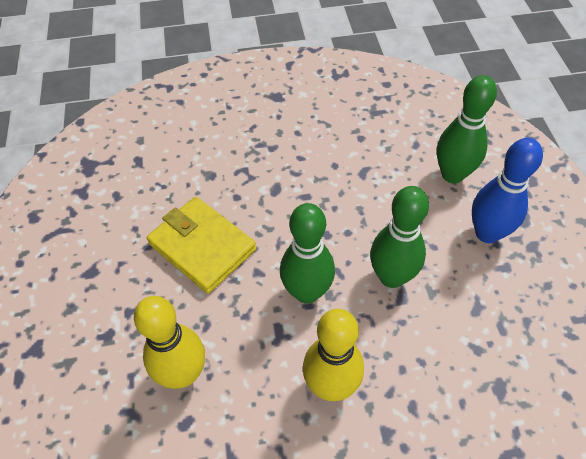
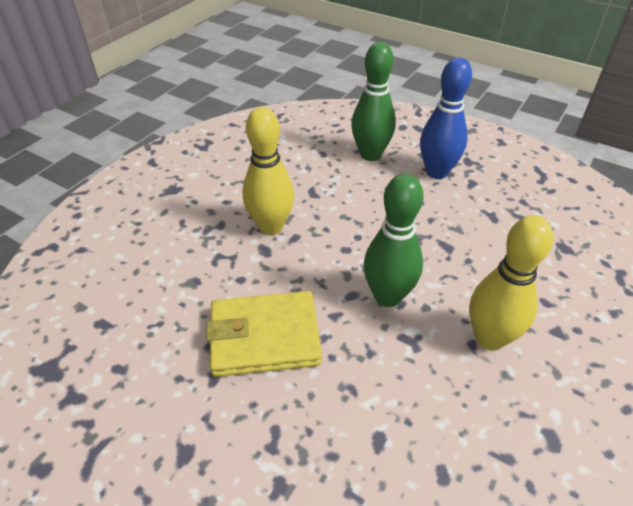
camera: 50 degrees left, 10 degrees down
(183, 374) = (388, 442): yellow bowling pin -> yellow bowling pin (271, 226)
(391, 277) = (424, 239): green bowling pin -> none

